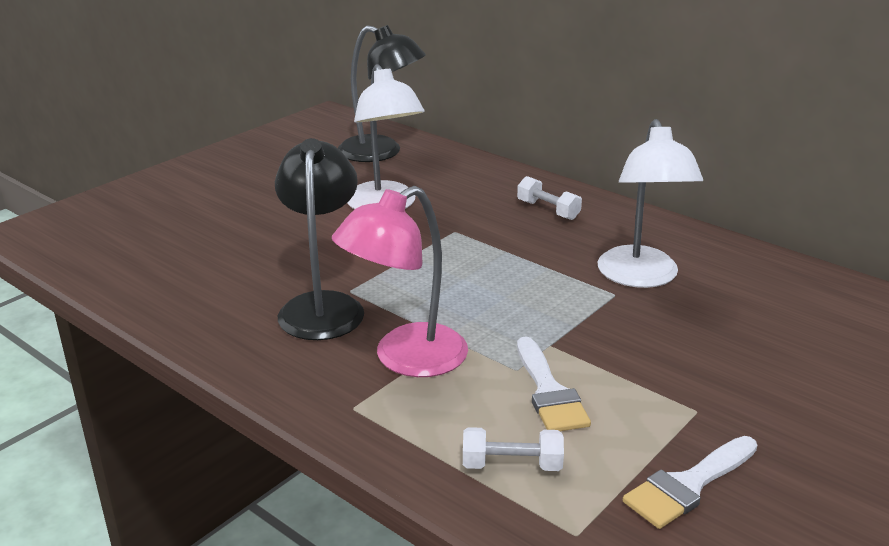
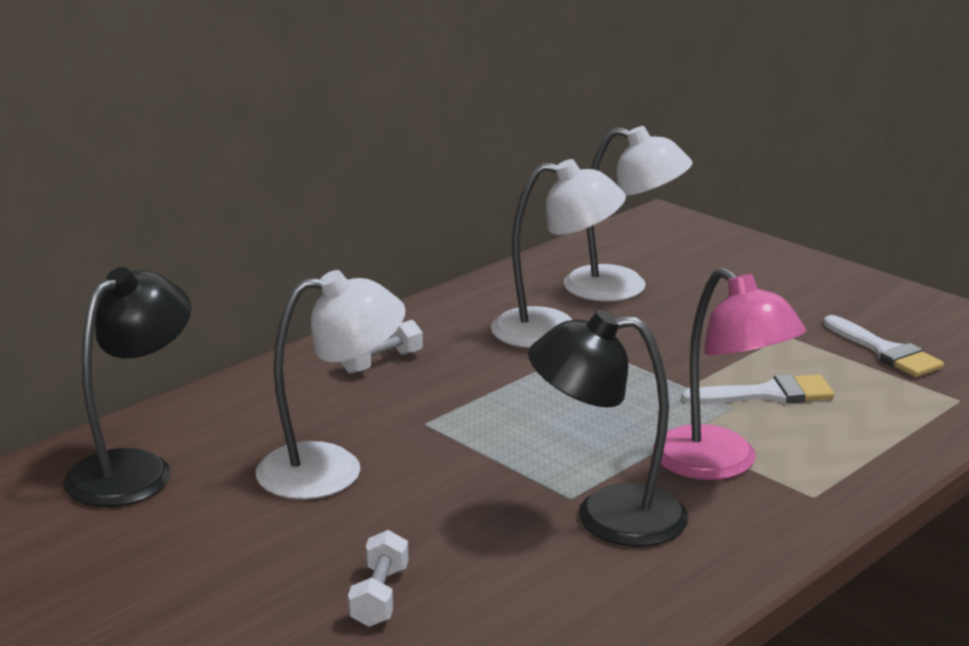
camera: 85 degrees left, 5 degrees down
(511, 465) = (882, 419): white dumbbell -> white dumbbell (380, 596)
(761, 311) = (623, 287): none -> white lamp

